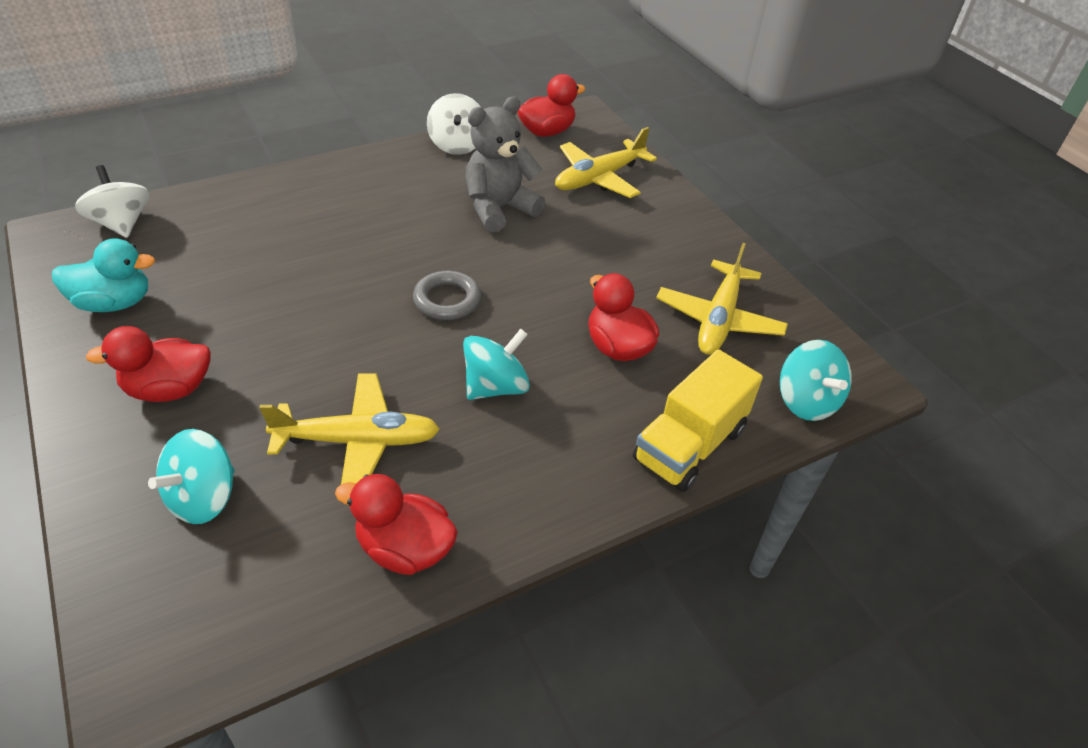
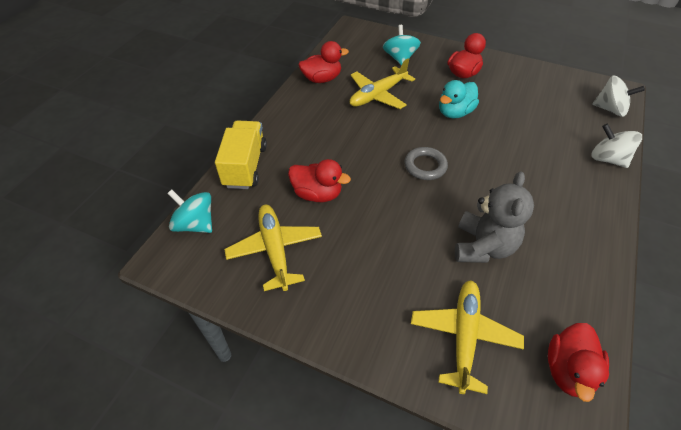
camera: 145 degrees right, 5 degrees up
(115, 303) = (538, 83): turquoise duck -> turquoise duck (454, 112)
(457, 145) = (592, 290): white spinning top -> white spinning top (607, 159)
(496, 386) = (353, 141): turquoise spinning top -> none

